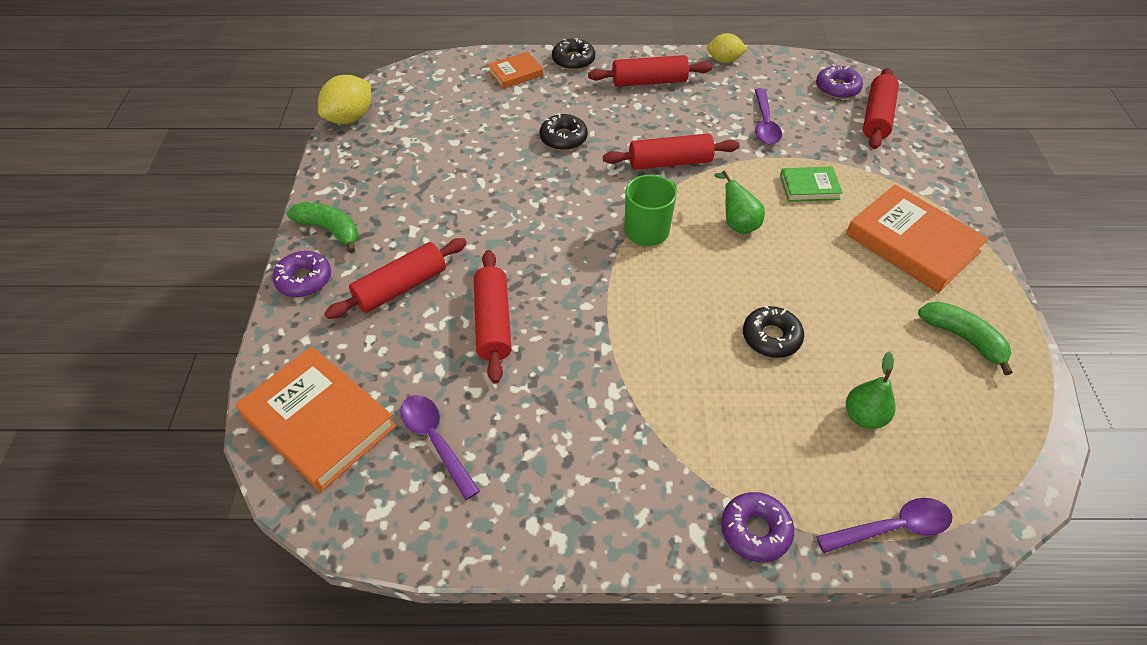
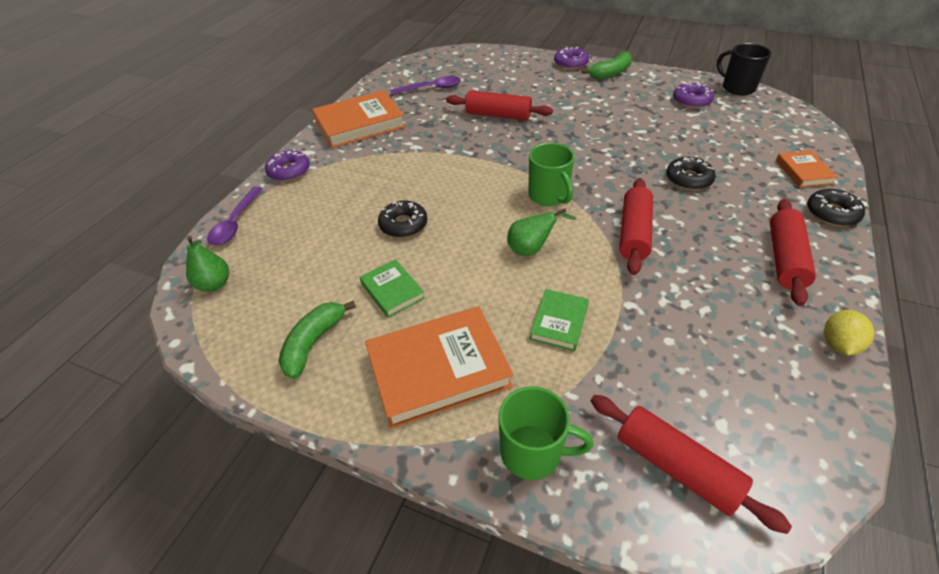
camera: 115 degrees right, 5 degrees down
(318, 421) = (468, 62): orange book -> orange book (360, 124)
(350, 118) = (737, 88): yellow lemon -> black mug
(401, 287) = (547, 90): red rolling pin -> none
(764, 124) = (683, 330): purple spoon -> none
(837, 88) = (760, 452): purple donut -> purple donut (691, 101)
(864, 306) = (392, 291): none -> green book
(864, 416) = (307, 244): green pear -> green pear (214, 284)
(926, 176) = (533, 452): none -> green mug
(963, 338) = (313, 342): green banana -> green banana turned 135 degrees clockwise

